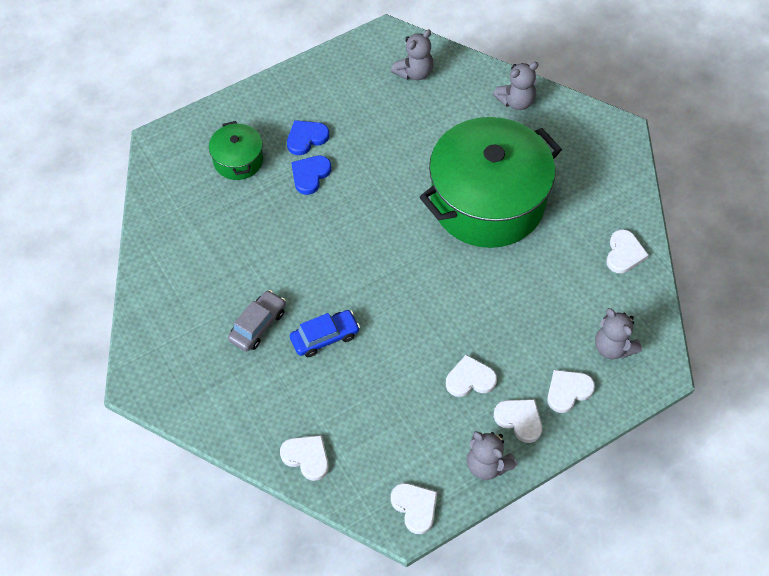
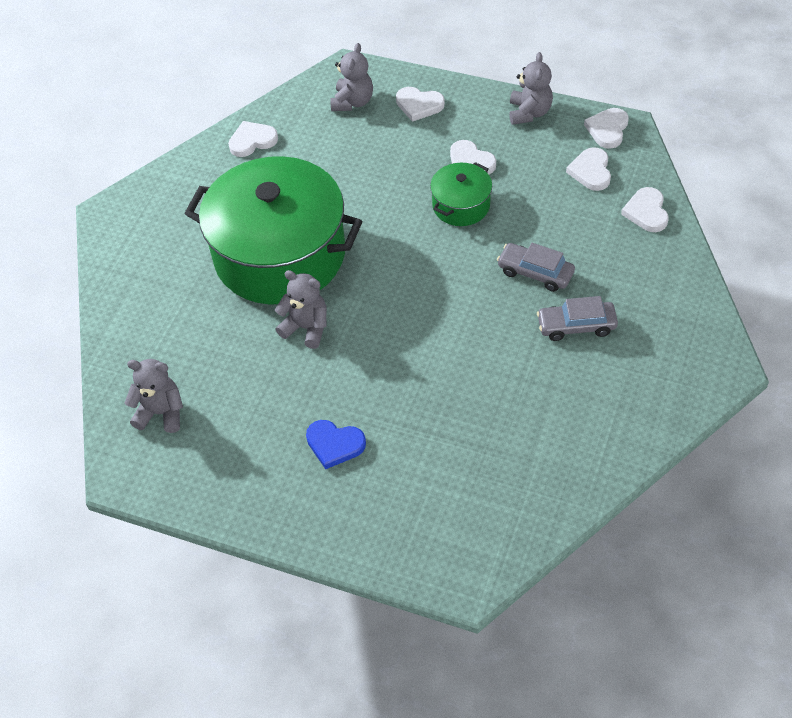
camera: 125 degrees left, 5 degrees down
(238, 160) = (419, 483): green pot -> green pot (461, 205)
(310, 175) = (377, 407): blue heart -> none
(325, 337) = (535, 272): blue car -> grey car
(516, 101) = (133, 306): grey teddy bear -> grey teddy bear (306, 328)
(519, 420) = (473, 116): white heart -> white heart (591, 171)

